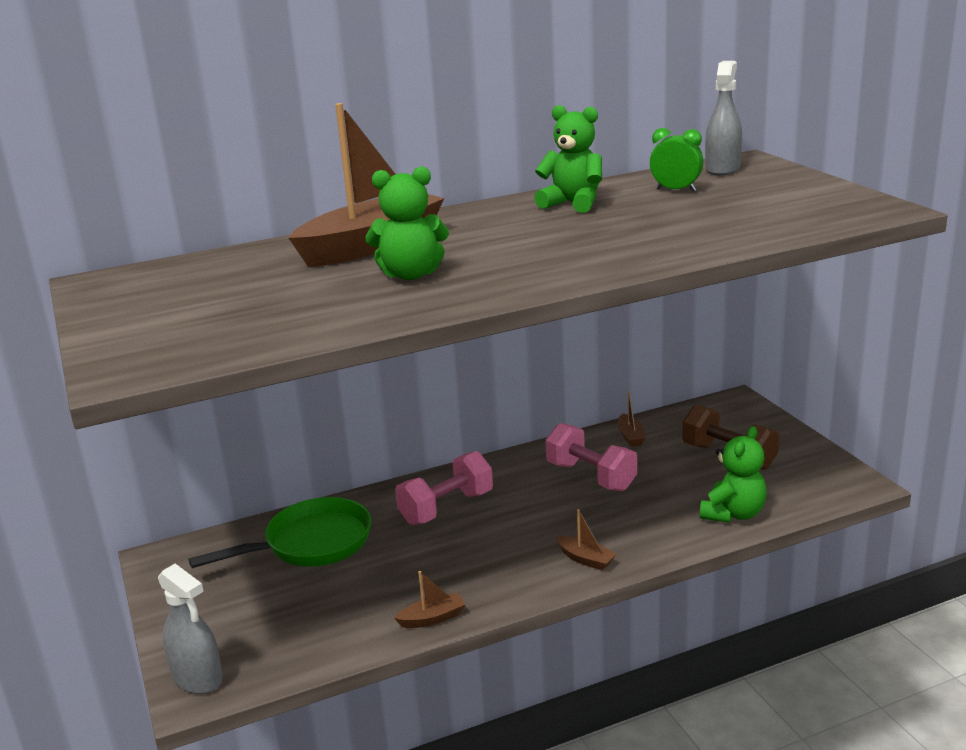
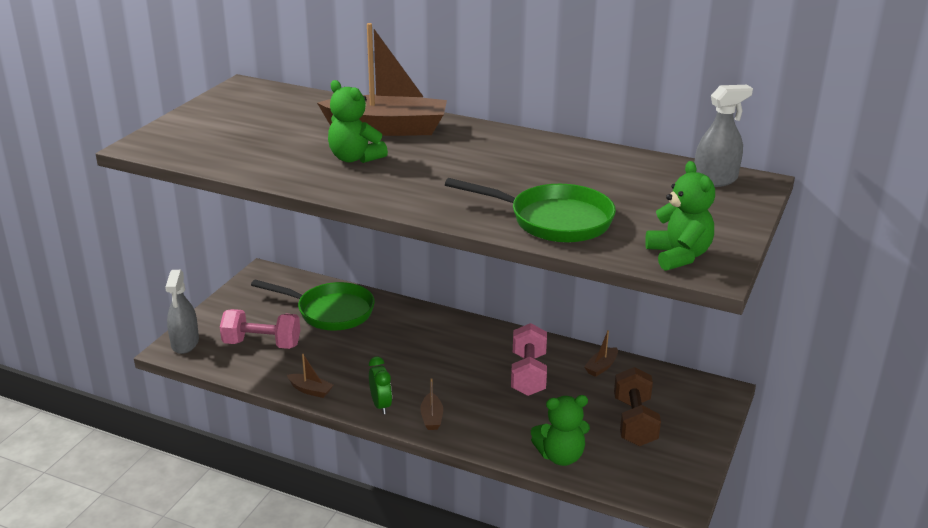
camera: 45 degrees right, 5 degrees up
(446, 508) = (422, 338): pink dumbbell -> pink dumbbell (262, 344)
(573, 204) = (551, 156): green teddy bear -> green teddy bear (678, 256)
(676, 190) = (636, 180): green clock -> green clock (381, 405)
(704, 234) = (553, 220): none -> green pan

